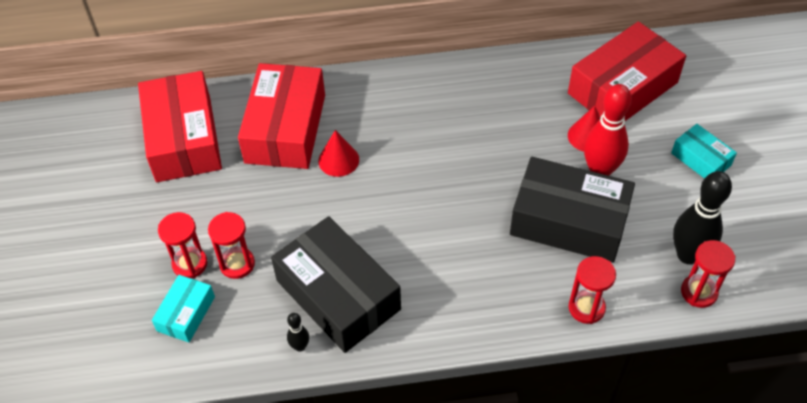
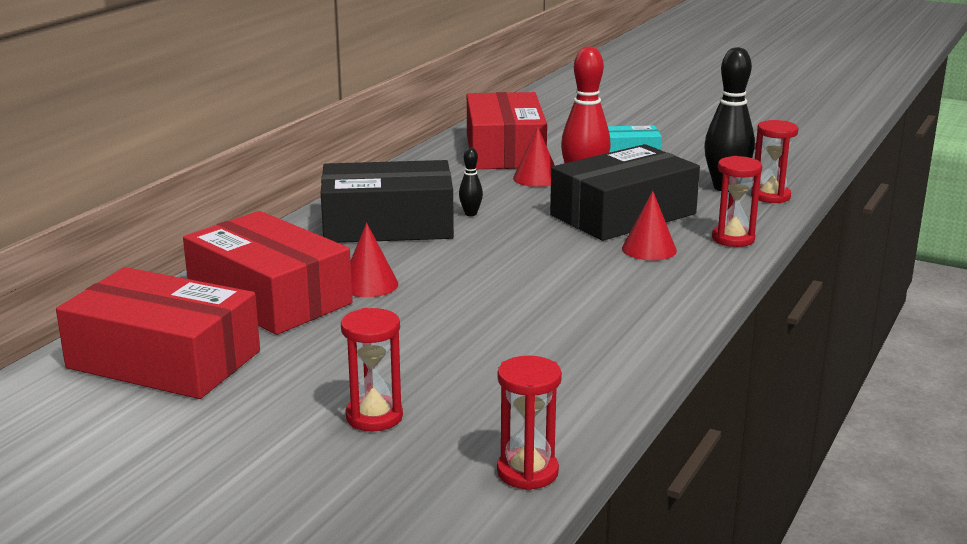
camera: 55 degrees left, 30 degrees down
(186, 314) = (450, 444): turquoise box -> none
(237, 264) = (423, 386): red hourglass -> red hourglass (527, 472)
(300, 346) = (601, 385): black bowling pin -> black bowling pin (470, 214)
(338, 295) = (557, 342): black box -> black box (388, 225)
(520, 268) = (649, 249): none -> red cone

